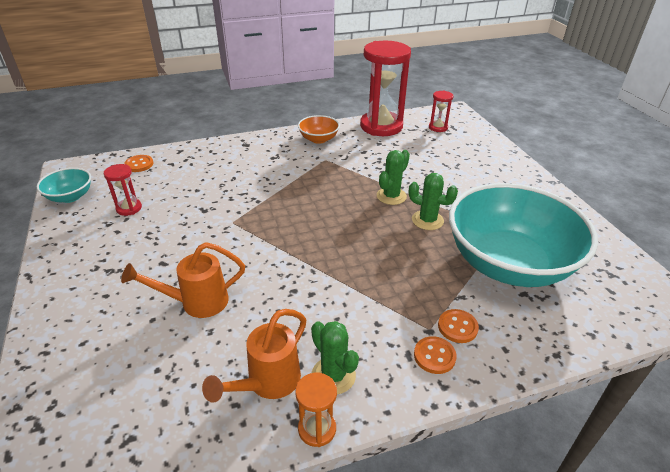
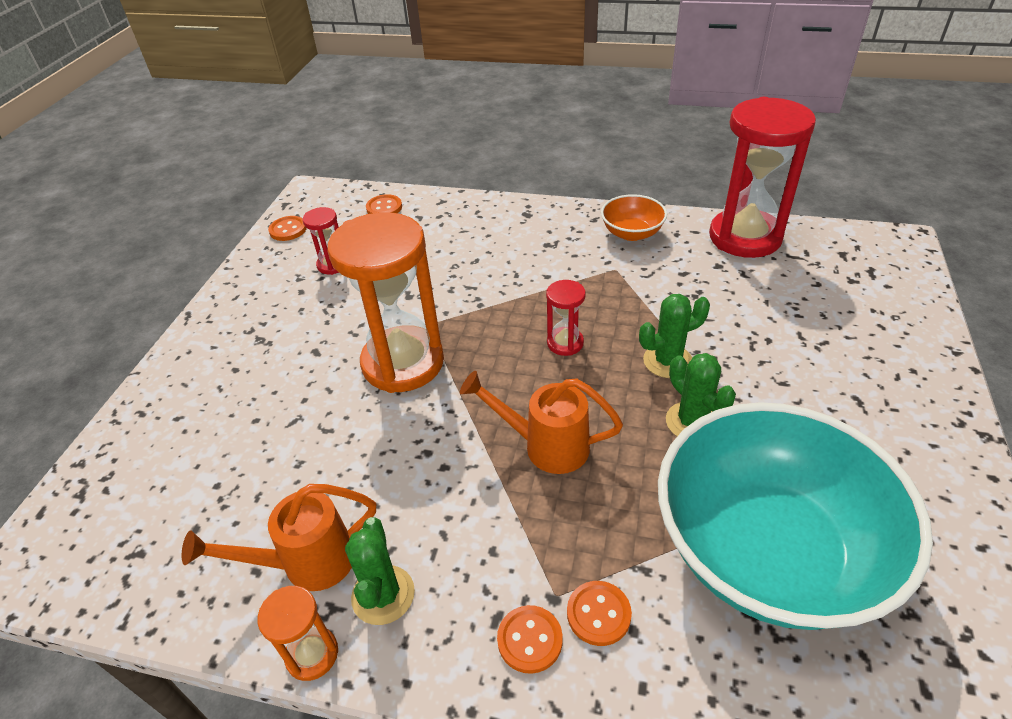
camera: 35 degrees right, 5 degrees up
(70, 197) = (288, 230): turquoise bowl -> orange button
(196, 302) = (311, 419): orange watering can -> orange watering can (545, 446)
(234, 248) = (403, 363): none -> orange hourglass
(438, 127) = (842, 265): red hourglass -> red hourglass (565, 343)

